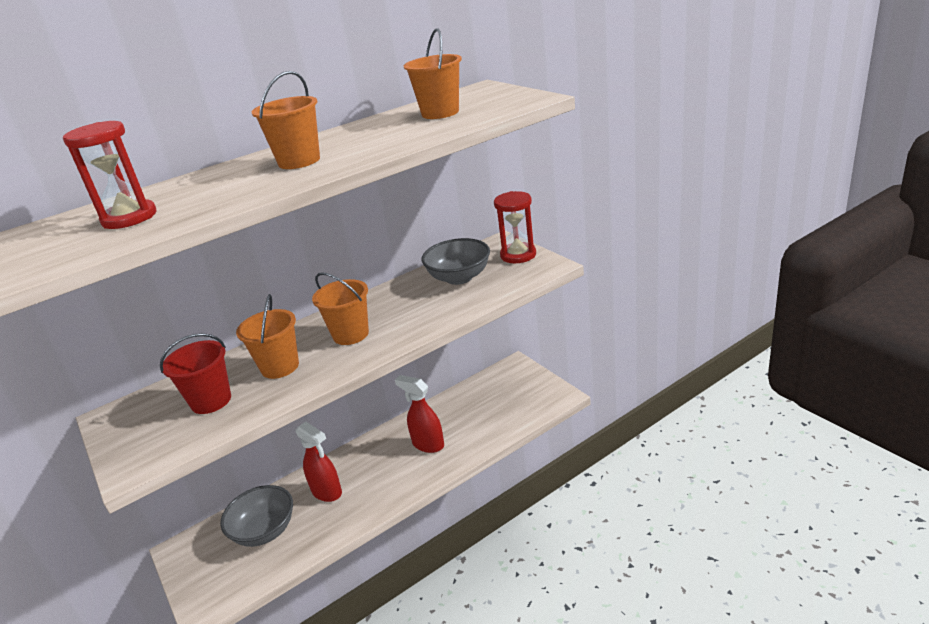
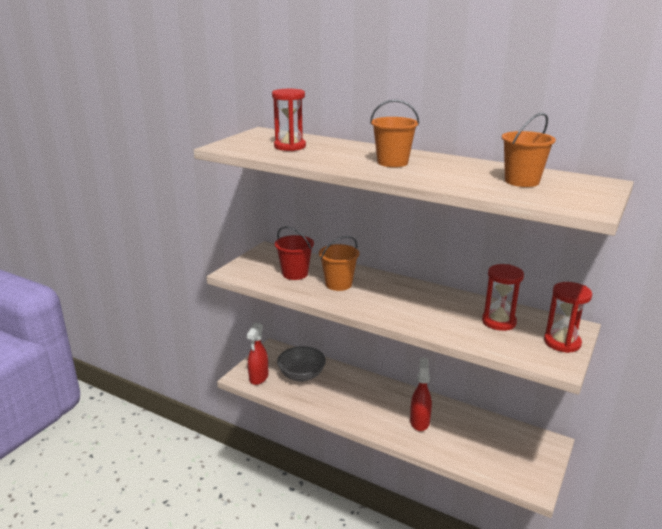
camera: 60 degrees right, 5 degrees down
(327, 492) = (346, 389): red spray bottle -> red spray bottle (258, 377)
(351, 334) = (389, 298): orange bucket -> none
(459, 277) = (498, 322): grey bowl -> red hourglass

